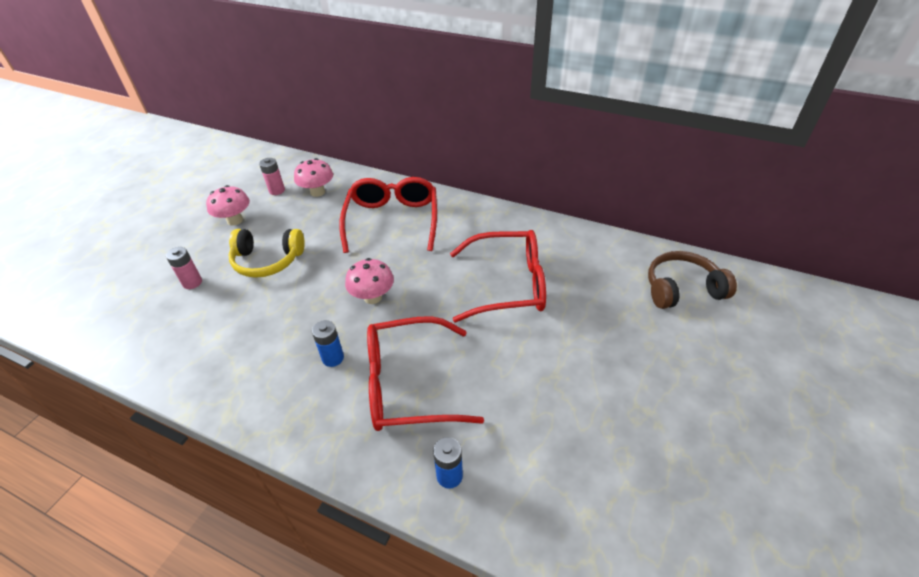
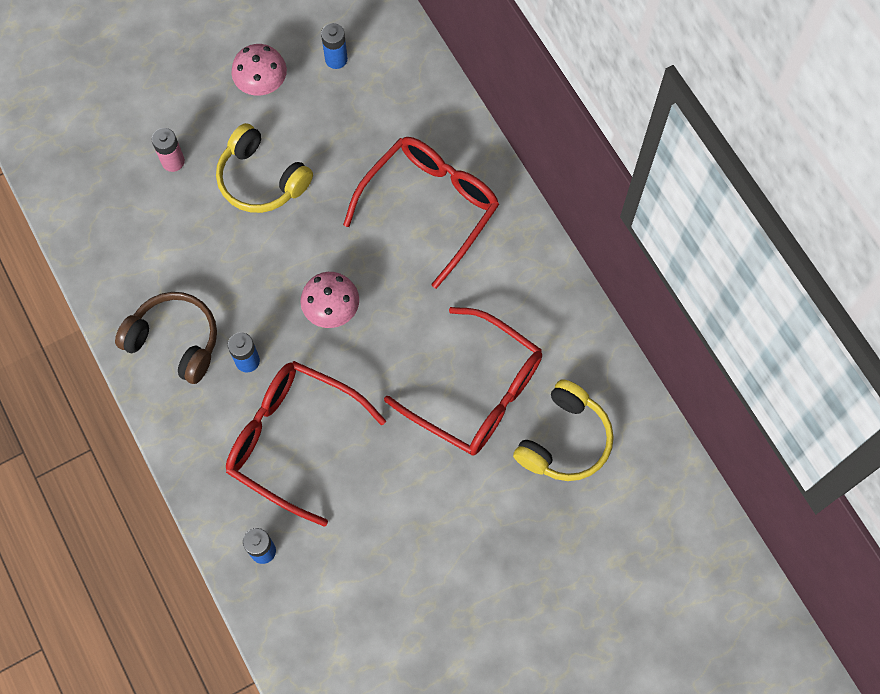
camera: 35 degrees right, 25 degrees up
(277, 190) = (336, 59): pink battery -> blue battery
(317, 192) = (380, 95): pink mushroom -> none
(584, 277) = (564, 440): none -> yellow headphones
(682, 289) = (650, 530): brown headphones -> brown headphones (175, 341)

